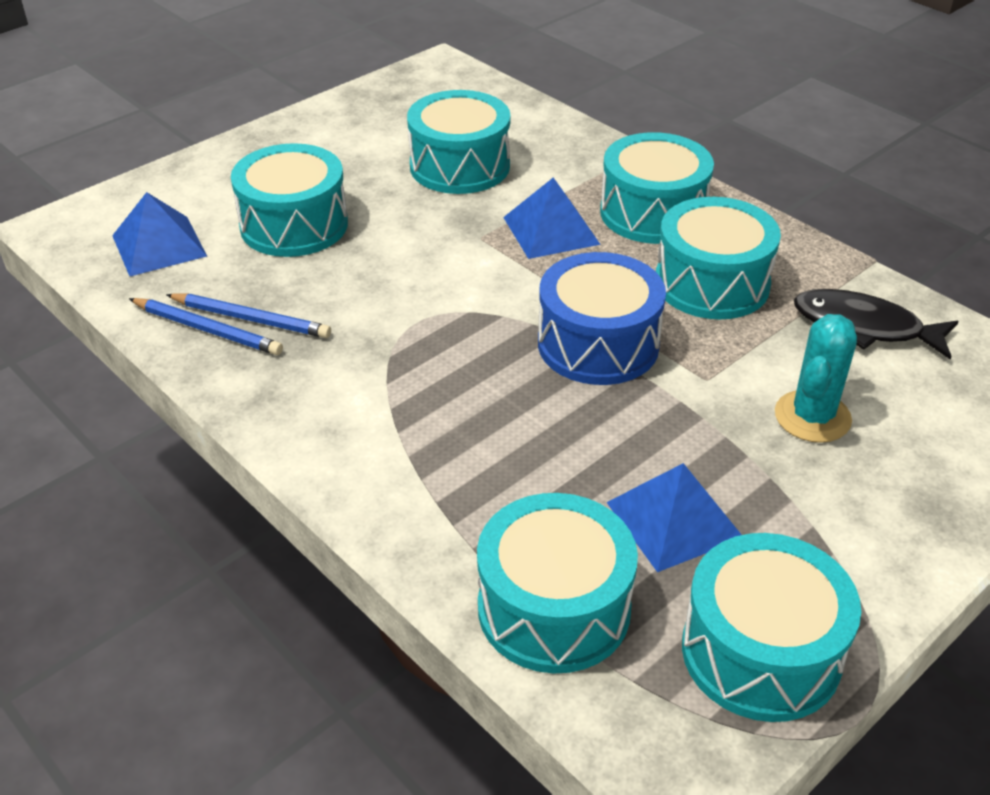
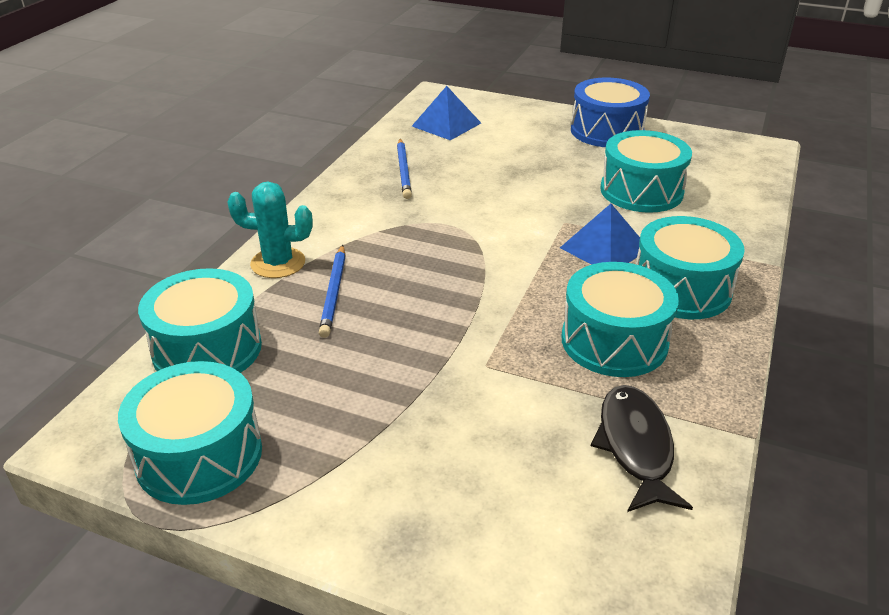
camera: 65 degrees right, 5 degrees down
(207, 330) = (383, 161): blue pencil -> blue pencil (334, 293)
(294, 225) = (507, 155): turquoise drum -> none
(598, 344) = (485, 303): blue drum -> blue drum (606, 131)
(674, 520) = (315, 383): blue pyramid -> none
(812, 417) = (480, 435): turquoise cactus -> turquoise cactus (278, 263)

